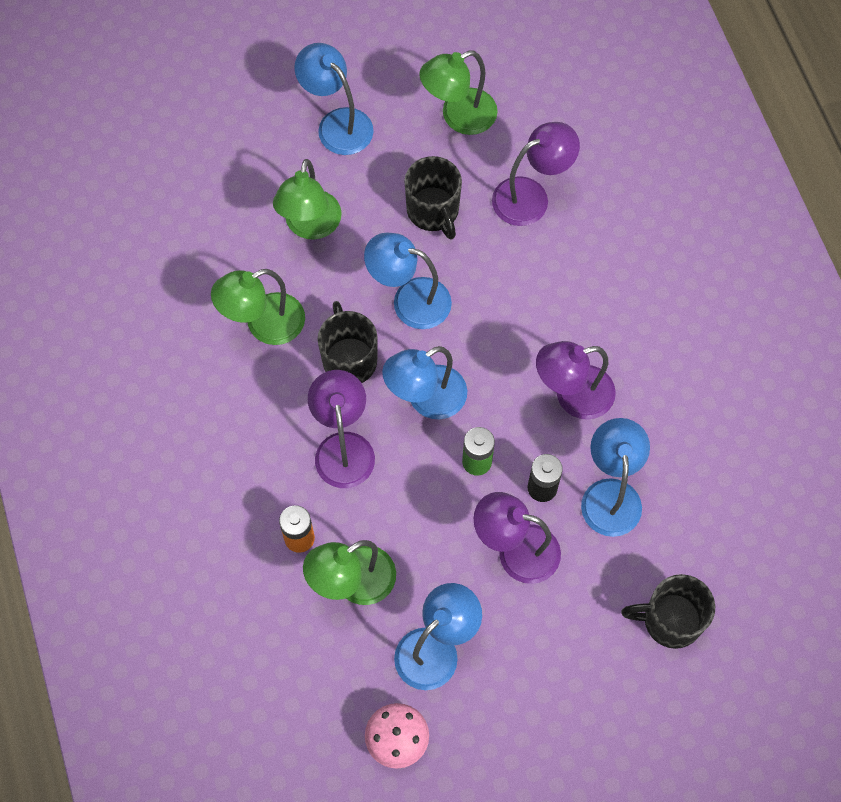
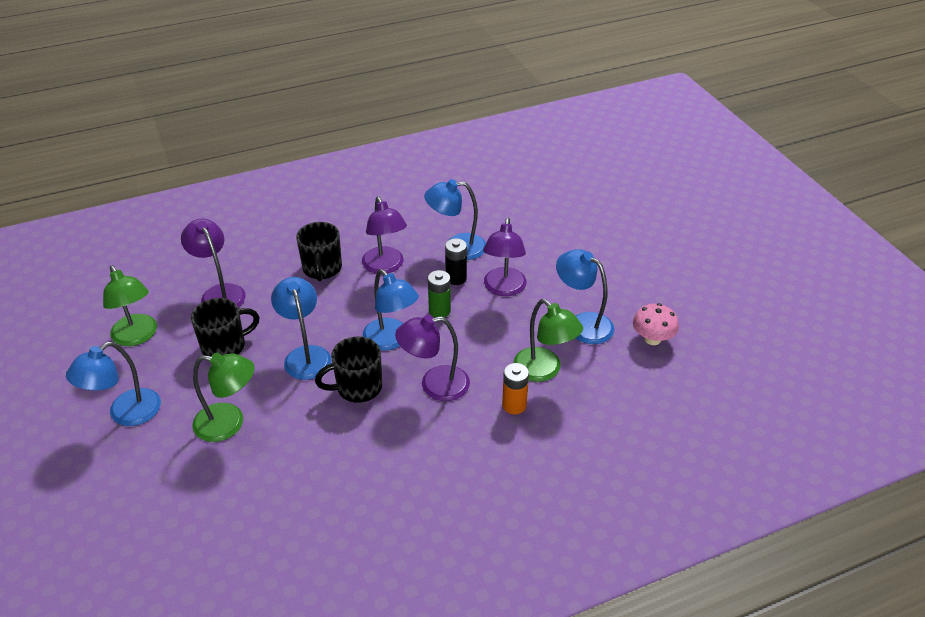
camera: 95 degrees left, 25 degrees down
(264, 325) = (325, 446): green lamp -> none
(409, 300) = (305, 355): blue lamp -> blue lamp turned 150 degrees clockwise
(670, 620) = (537, 221): black mug -> black mug (322, 269)

